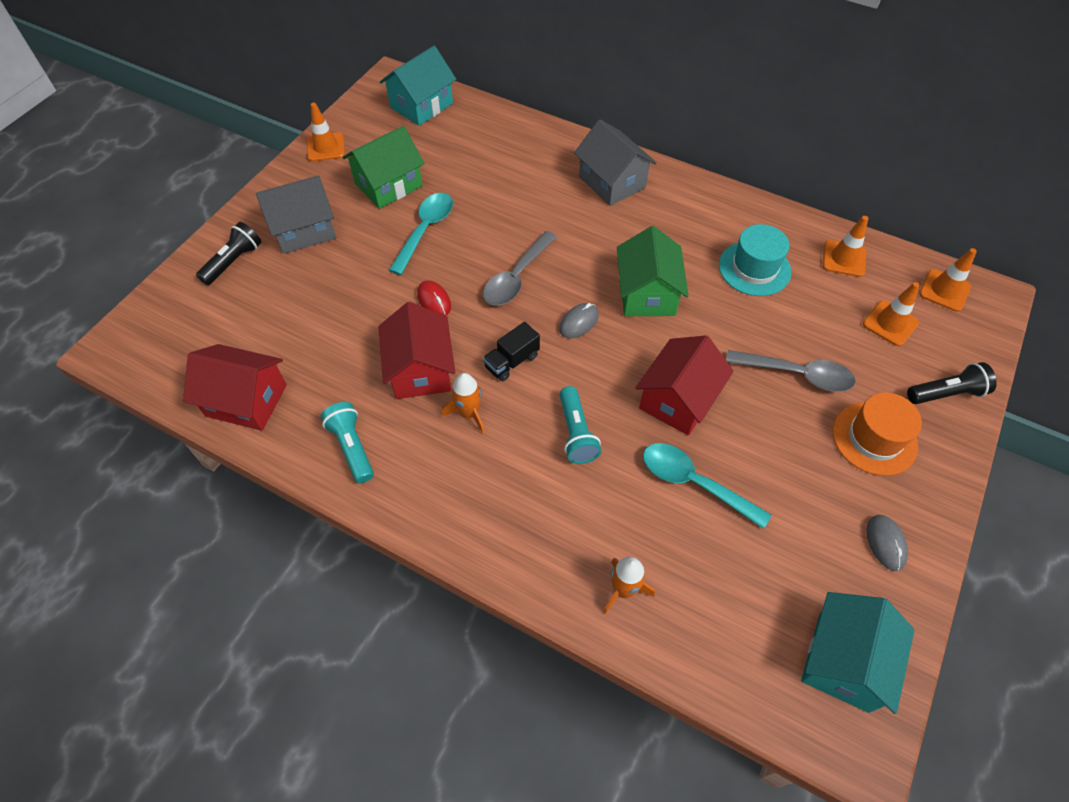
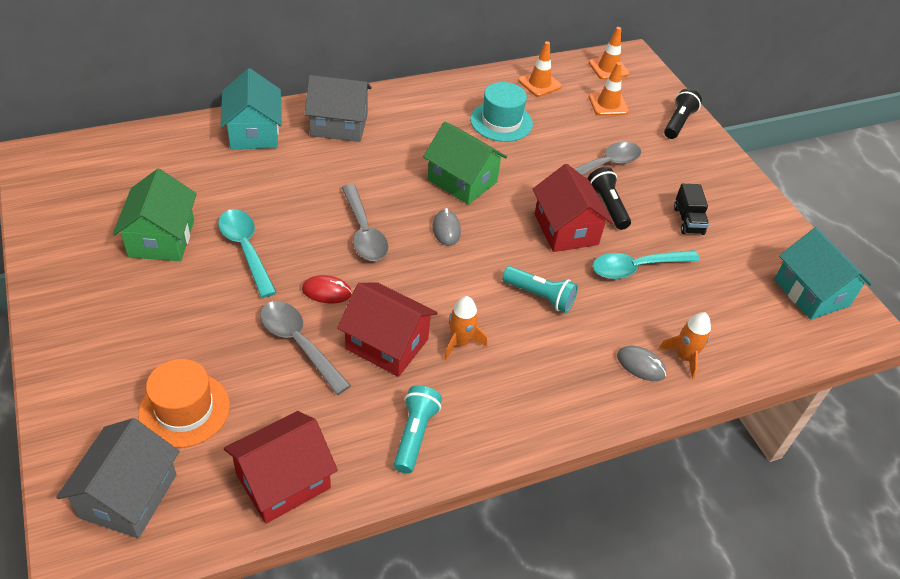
camera: 55 degrees left, 10 degrees down
(234, 261) = (102, 396): black flashlight -> black flashlight (607, 206)
(304, 230) = (134, 323): grey house -> grey house (128, 496)
(326, 147) = (52, 248): orange traffic cone -> none
(352, 447) = (415, 434): turquoise flashlight -> turquoise flashlight turned 90 degrees clockwise
(370, 321) = (299, 344): none -> grey spoon
(421, 105) = (99, 161): turquoise house -> turquoise house (254, 132)
(512, 361) = (440, 287): black truck -> black truck (688, 220)
(874, 438) = (680, 171): orange hat -> orange hat (184, 410)
(885, 543) = (752, 220): grey mouse -> grey mouse (640, 365)

